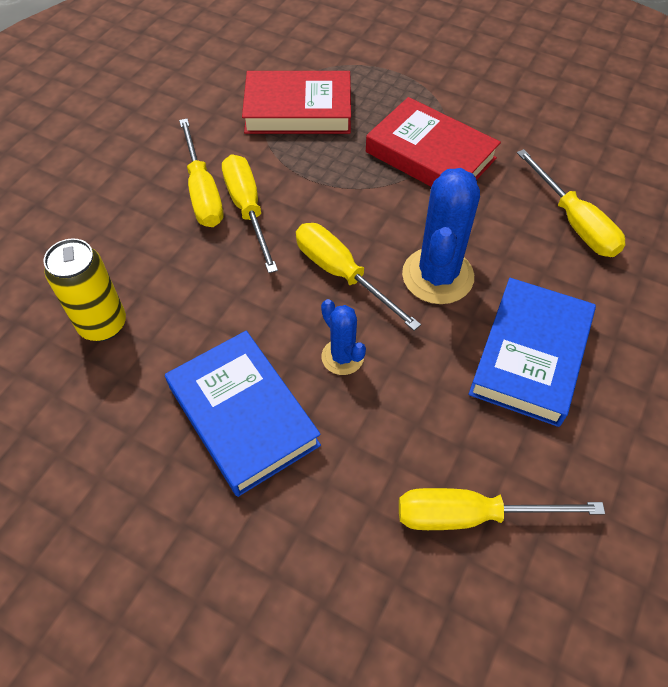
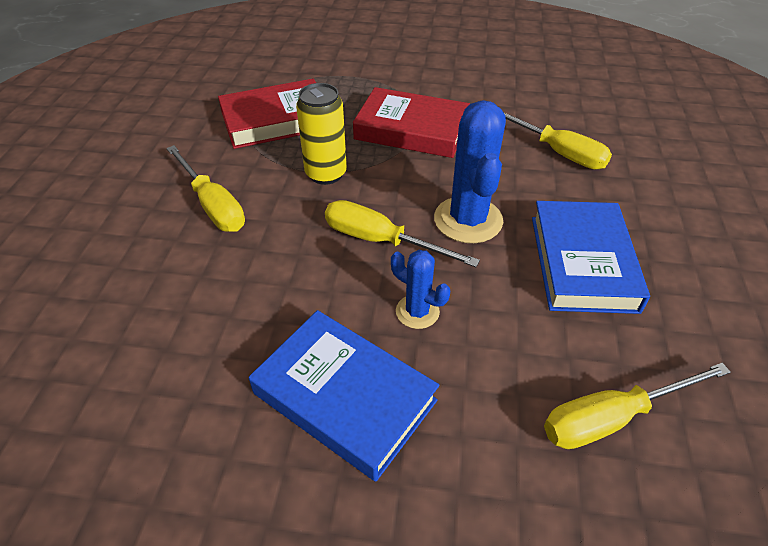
camera: 20 degrees left, 10 degrees down
(103, 324) = (153, 353): yellow can -> yellow can (326, 174)
(248, 209) = (265, 209): yellow screwdriver -> none

